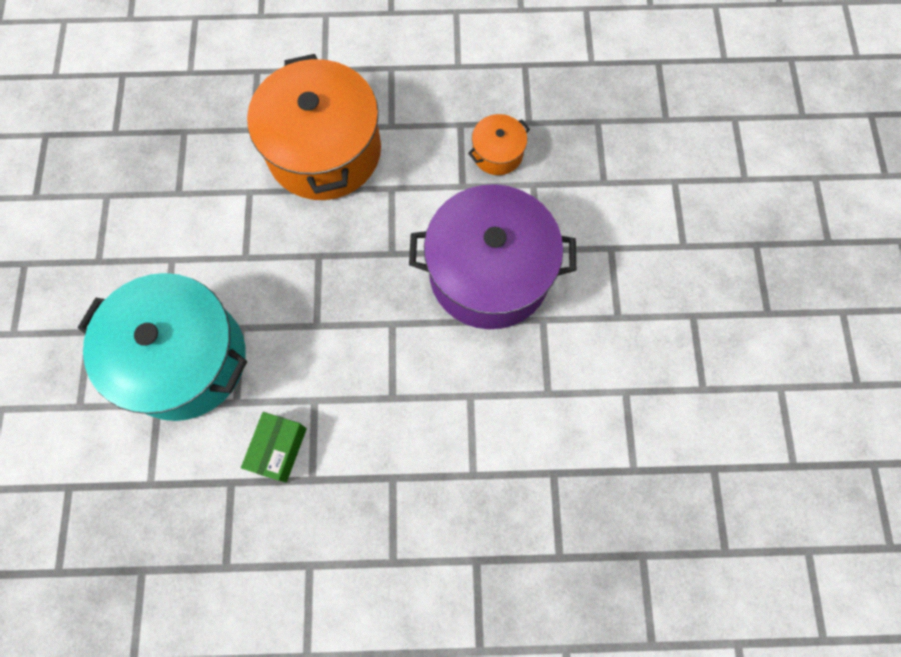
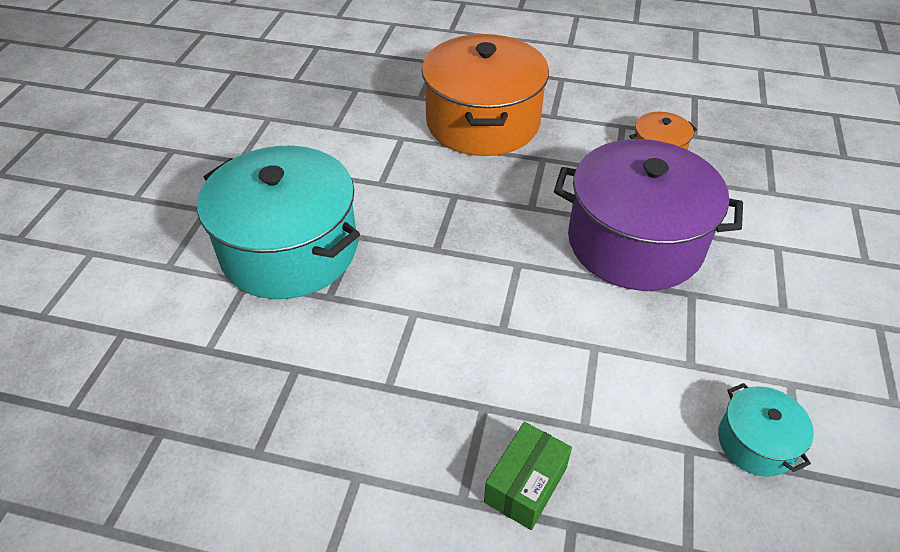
camera: 15 degrees right, 25 degrees down
(278, 449) = (359, 349): green box -> green box (525, 485)
(602, 454) = (756, 442): none -> turquoise pot

